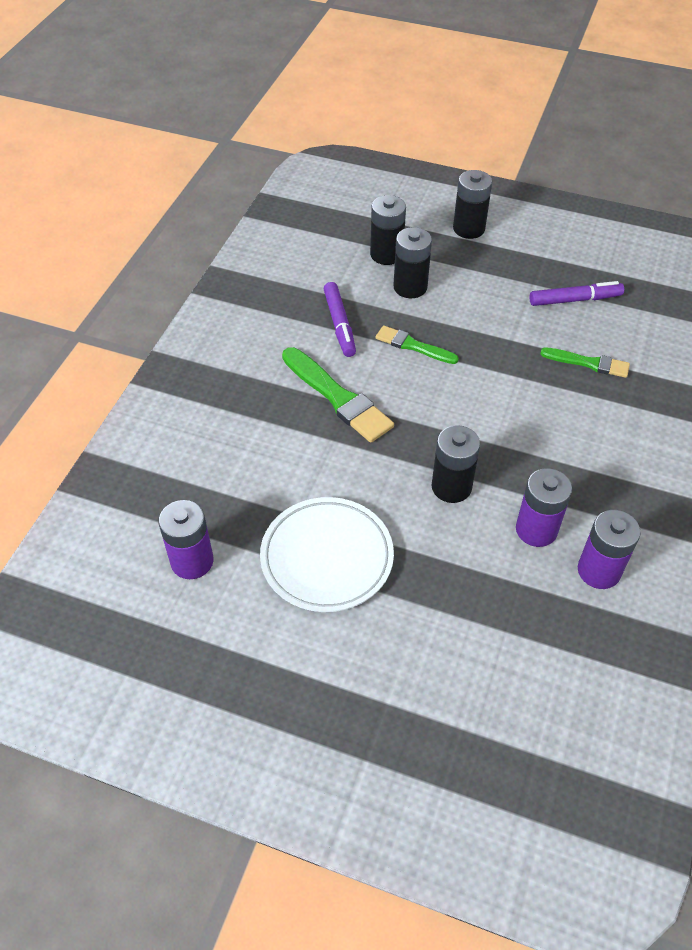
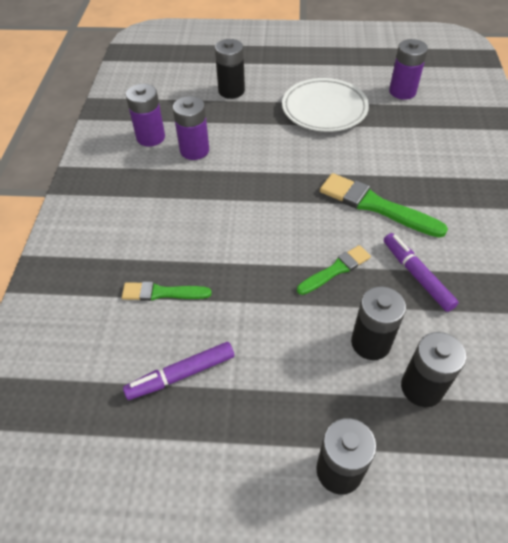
camera: 165 degrees right, 0 degrees up
(413, 346) = (336, 270): green brush -> green brush turned 45 degrees counterclockwise
(451, 487) = (260, 163): black battery -> black battery (231, 91)

